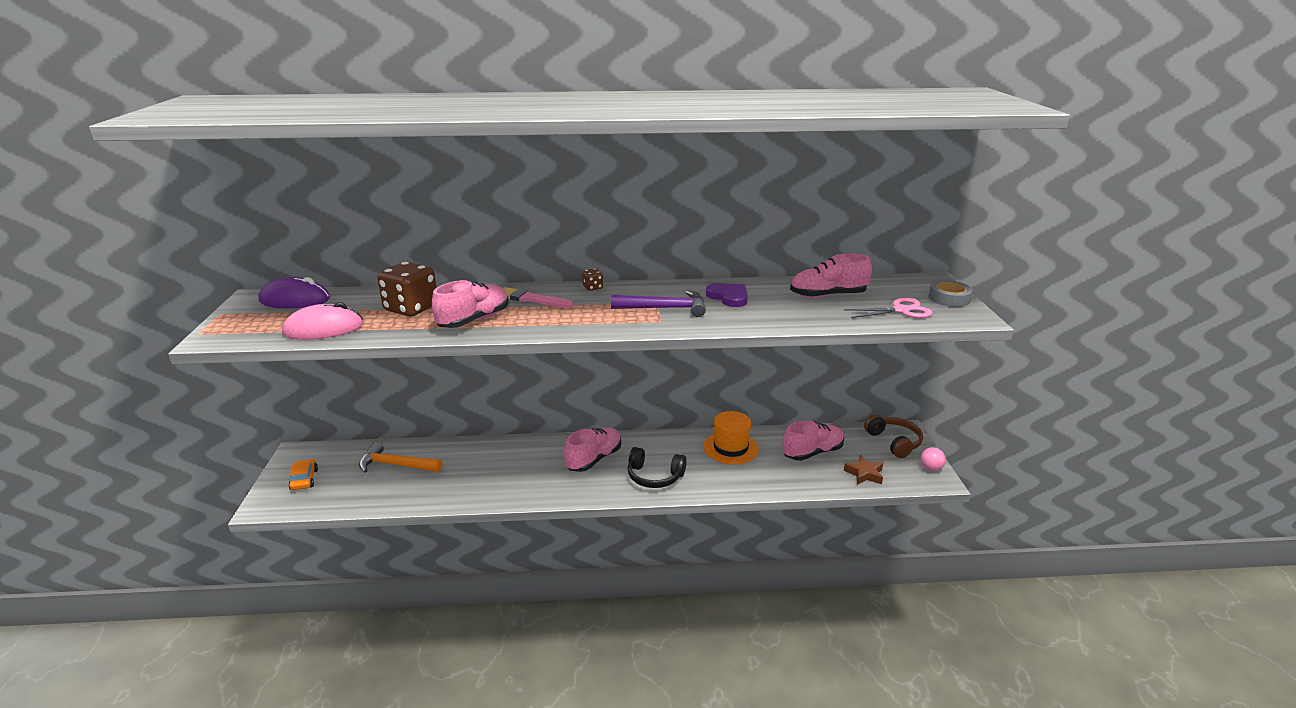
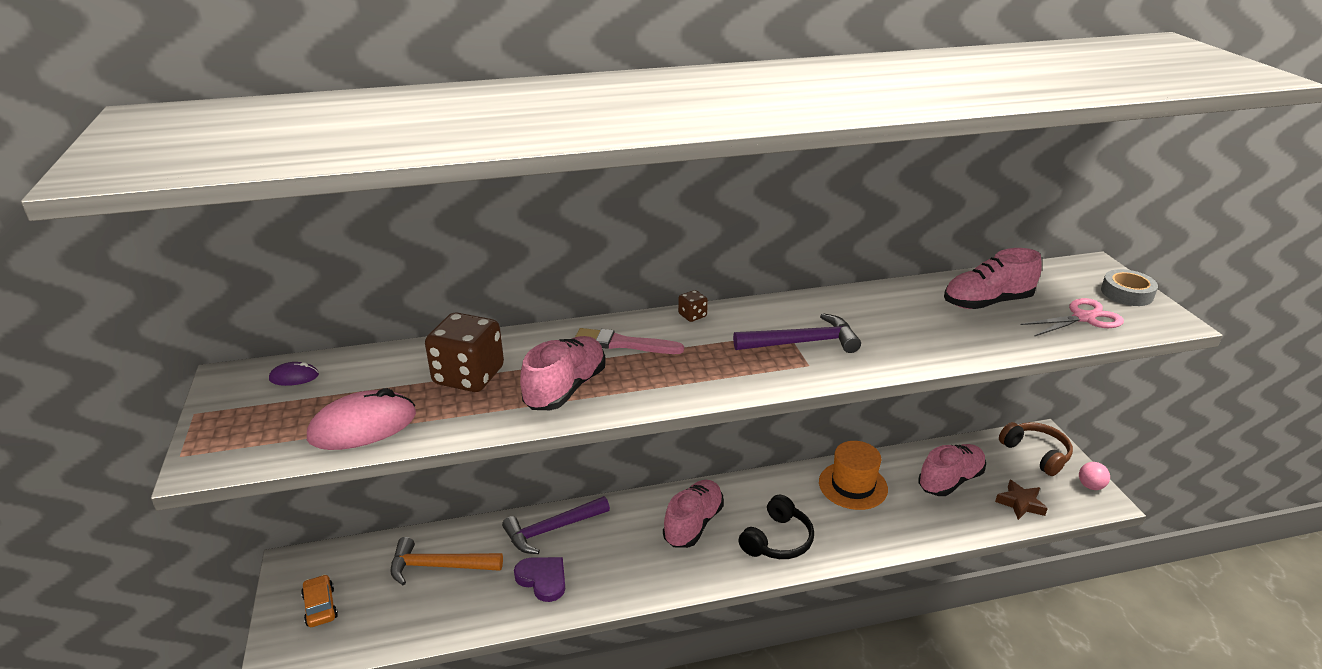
camera: 10 degrees left, 5 degrees up
(295, 300) = (294, 377): purple mouse -> purple mouse, size x0.49
(486, 451) = (552, 529): none -> purple hammer
(654, 476) = (778, 540): black headphones -> black headphones turned 60 degrees counterclockwise
(728, 297) = (870, 315): purple heart -> purple heart (543, 579)

